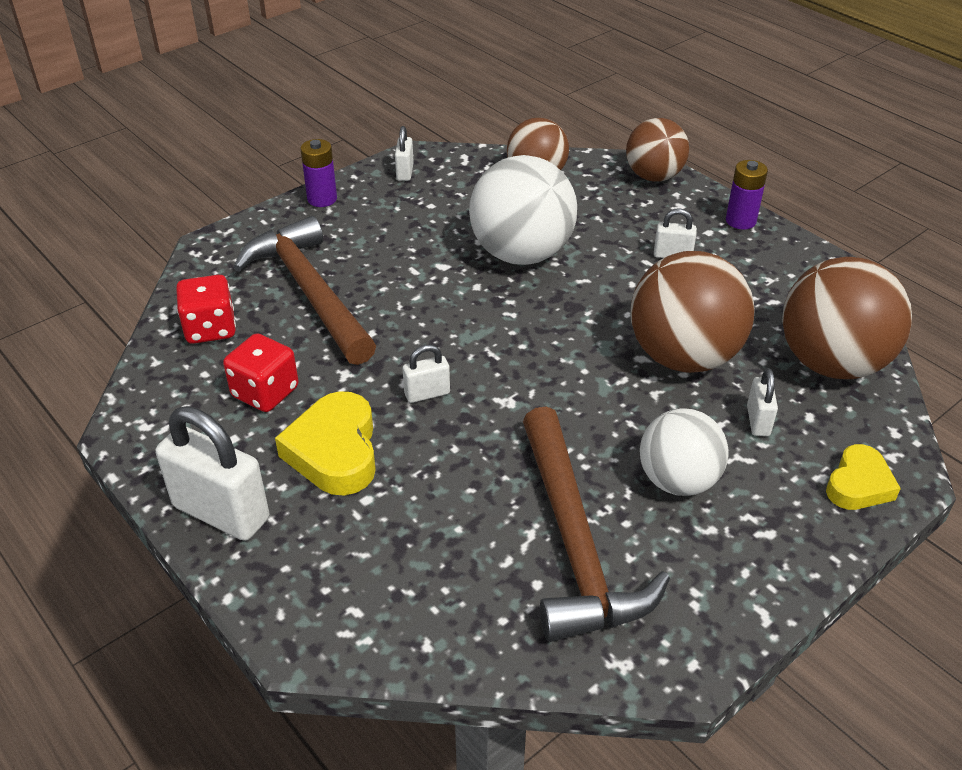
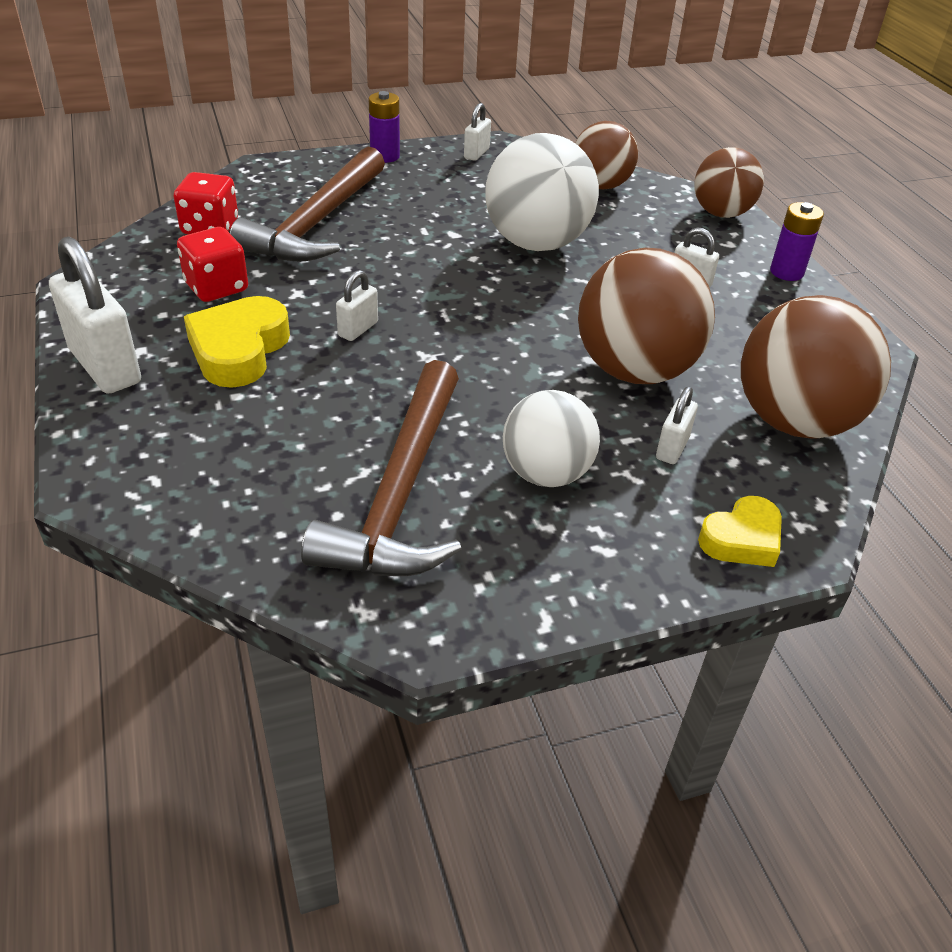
camera: 20 degrees right, 0 degrees up
(310, 292) = (317, 223): brown hammer -> brown hammer turned 150 degrees counterclockwise
(427, 393) = (358, 329): white padlock -> white padlock turned 60 degrees counterclockwise

